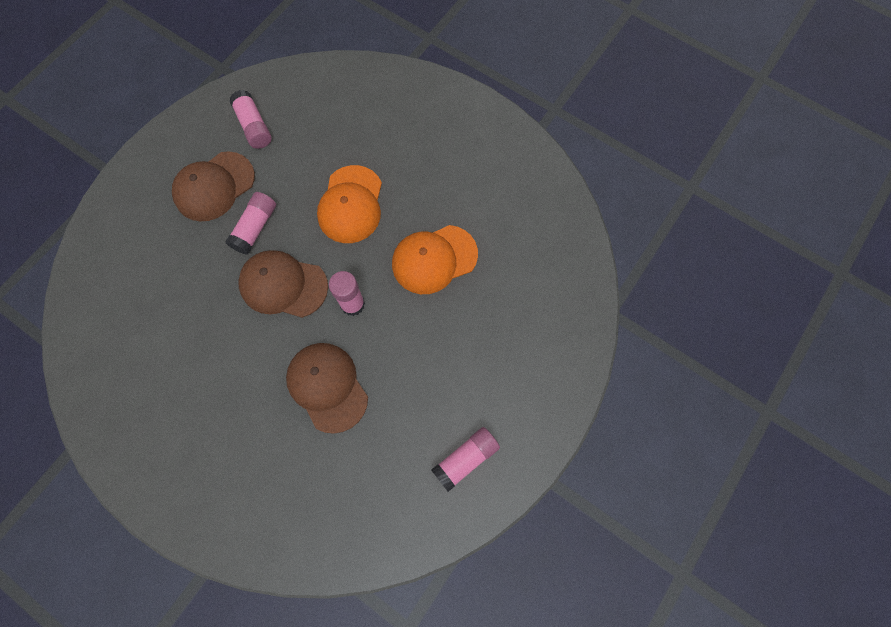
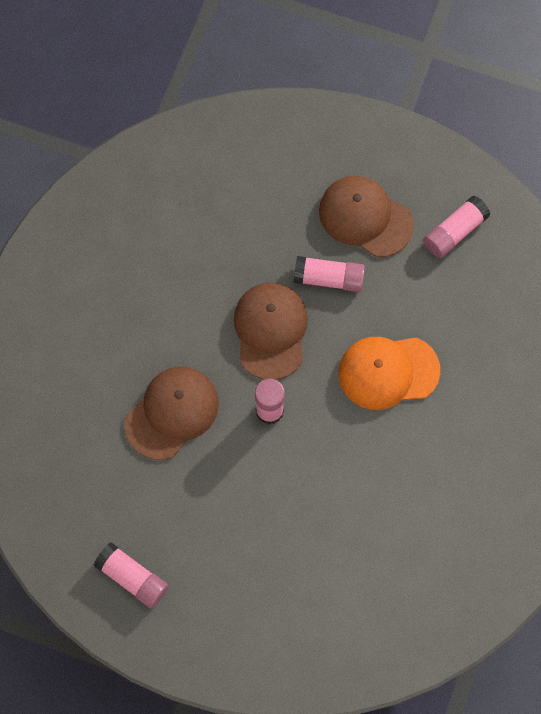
camera: 75 degrees right, 0 degrees up
(434, 259) = (347, 484): orange cap -> none

